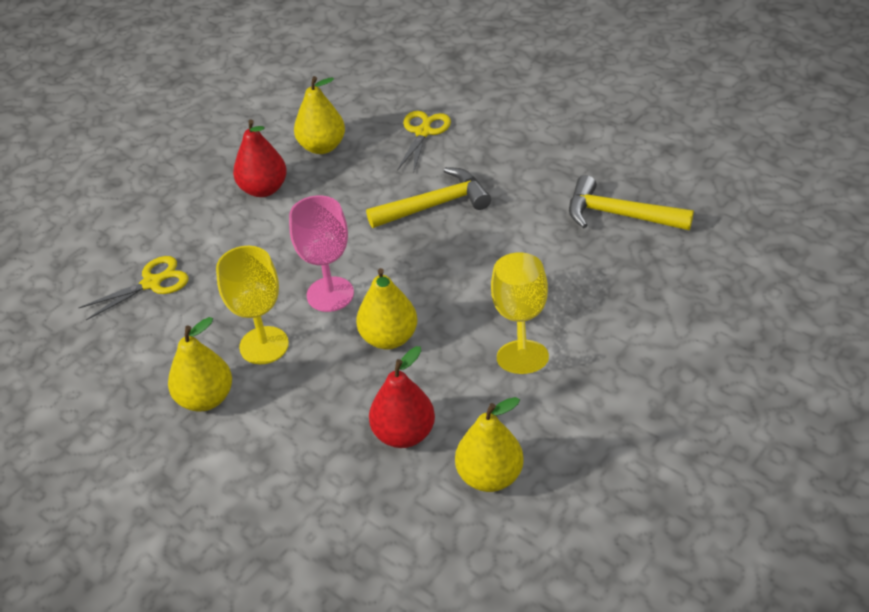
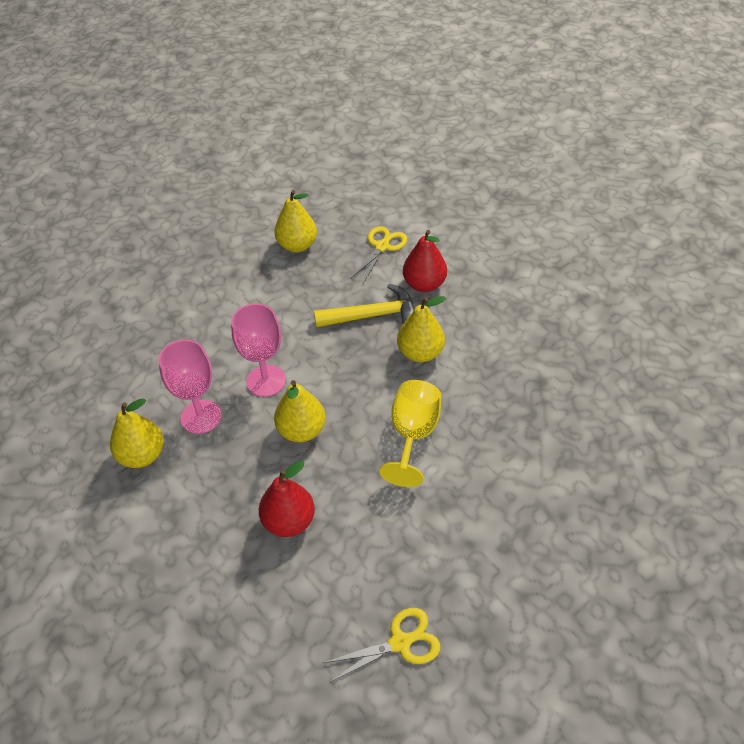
camera: 10 degrees right, 5 degrees up
(152, 283) = (131, 343): yellow scissors -> yellow scissors (401, 642)
(263, 189) = (240, 275): red pear -> red pear (424, 284)
(264, 345) = (201, 417): yellow goblet -> pink goblet
(489, 476) = (347, 576): yellow pear -> yellow pear (420, 353)
(619, 215) = (523, 353): yellow hammer -> none

